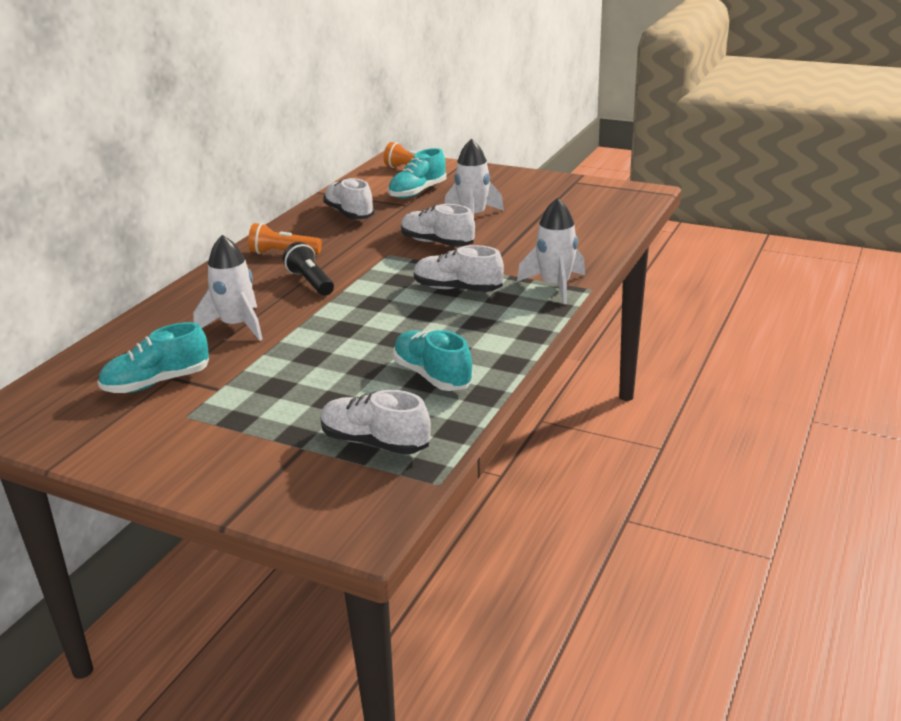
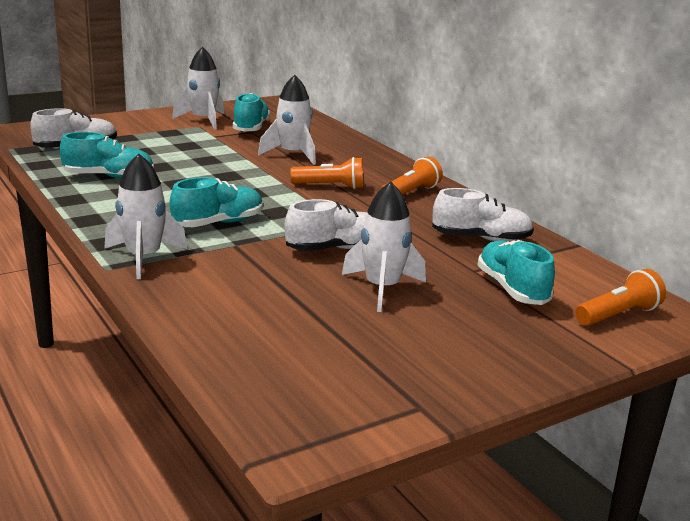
camera: 120 degrees right, 5 degrees down
(154, 425) = (203, 120): none -> white rocket
(310, 282) = (330, 186): black flashlight -> orange flashlight
(457, 289) = (218, 223): white shoe -> turquoise shoe

